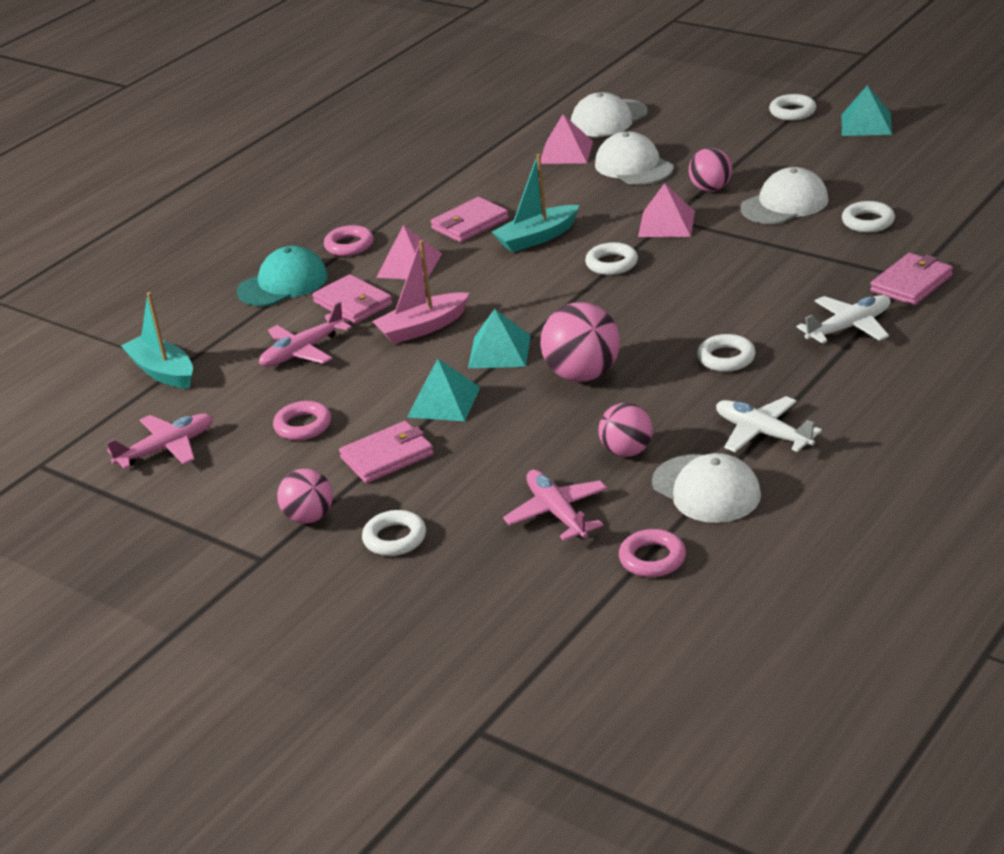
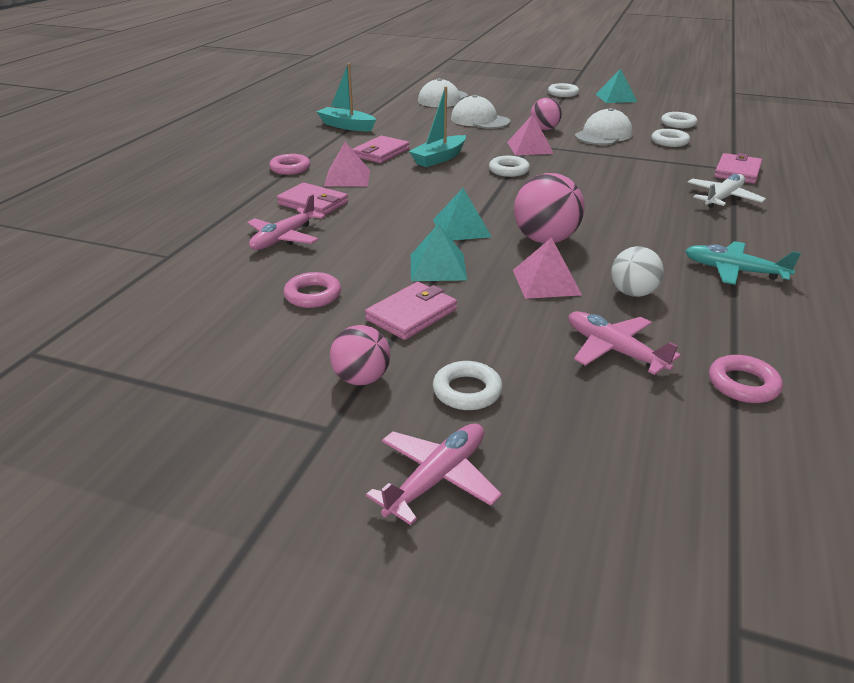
camera: 20 degrees left, 0 degrees up
(163, 372) = (152, 261): turquoise boat -> turquoise boat (346, 126)
(166, 449) = (175, 326): pink plane -> pink plane (436, 479)
(283, 284) = (244, 194): turquoise cap -> none
(422, 328) = (384, 216): pink boat -> none
(566, 152) = (425, 115): pink pyramid -> pink pyramid (546, 282)
(627, 451) = (633, 293): pink ball -> white ball
(706, 489) = (731, 317): white cap -> none
(726, 358) = (651, 222): white ring -> white ring (678, 124)
(763, 434) = (734, 271): white plane -> turquoise plane

